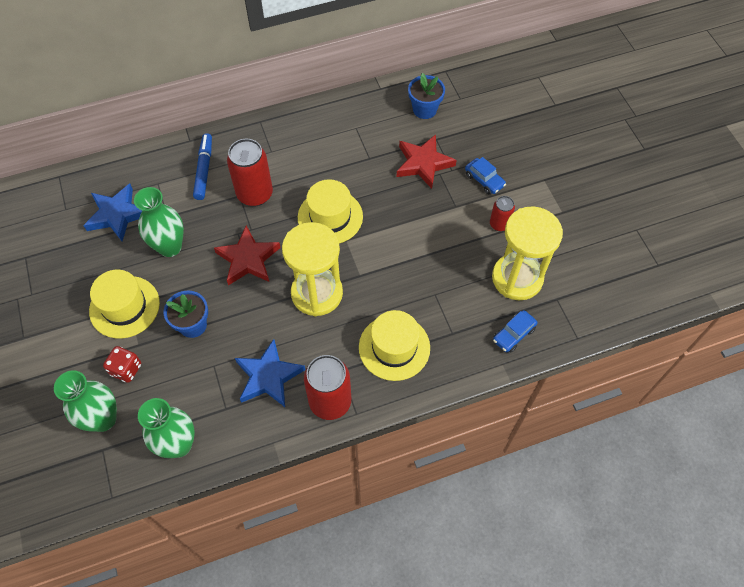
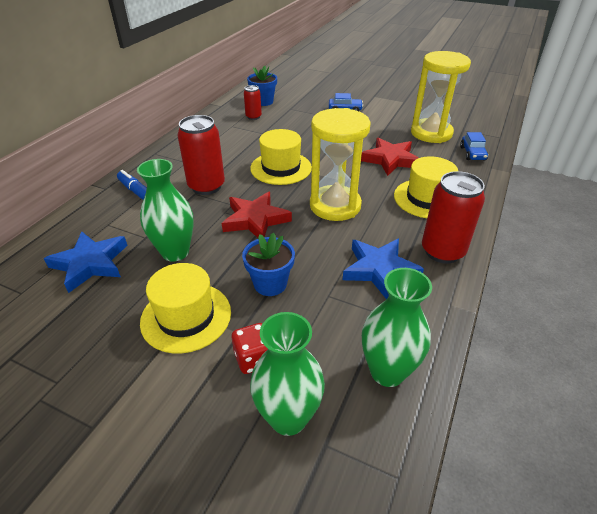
camera: 45 degrees left, 20 degrees down
(423, 163) = (300, 120): red star -> red star (390, 160)
(499, 224) = (383, 120): red can -> red can (253, 117)

